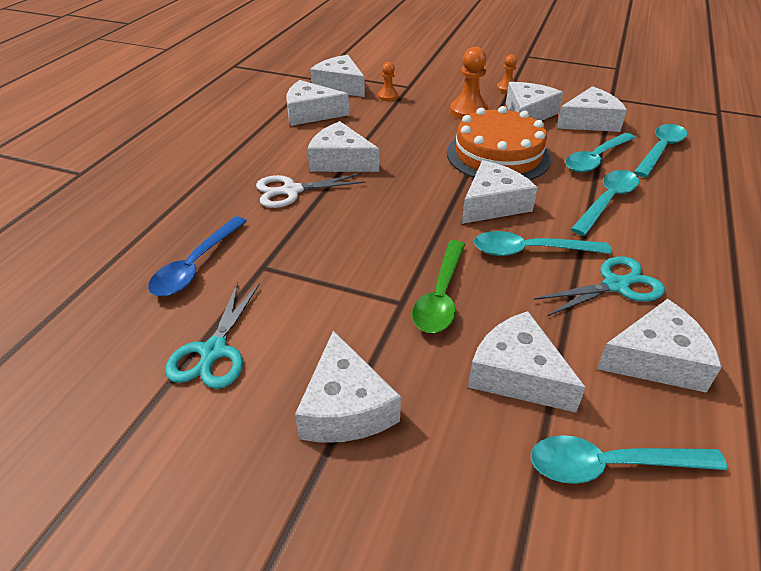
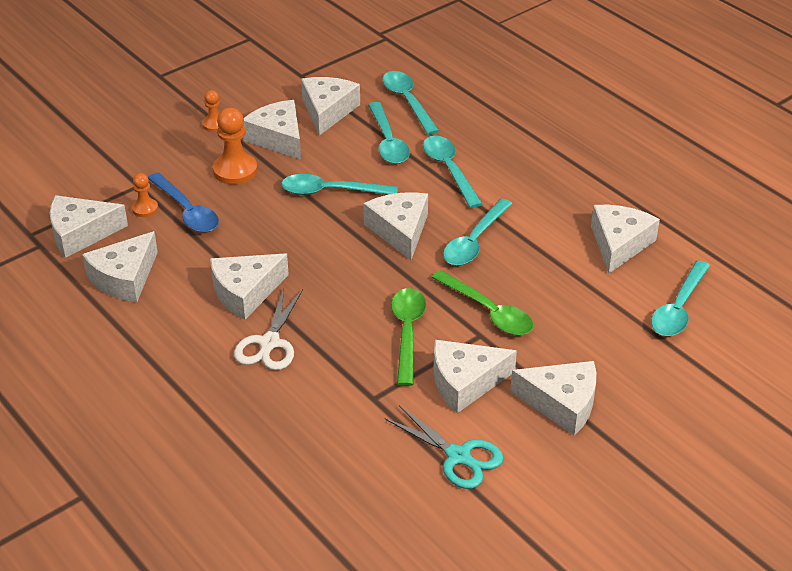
camera: 60 degrees left, 0 degrees up
(195, 266) = (337, 440): blue spoon -> blue spoon (187, 211)
(365, 255) = (407, 332): none -> green spoon
(498, 155) = (330, 191): orange cake -> turquoise spoon
(517, 374) = (589, 311): white cheese -> white cheese (465, 382)
(615, 285) = (543, 221): turquoise scissors -> none

